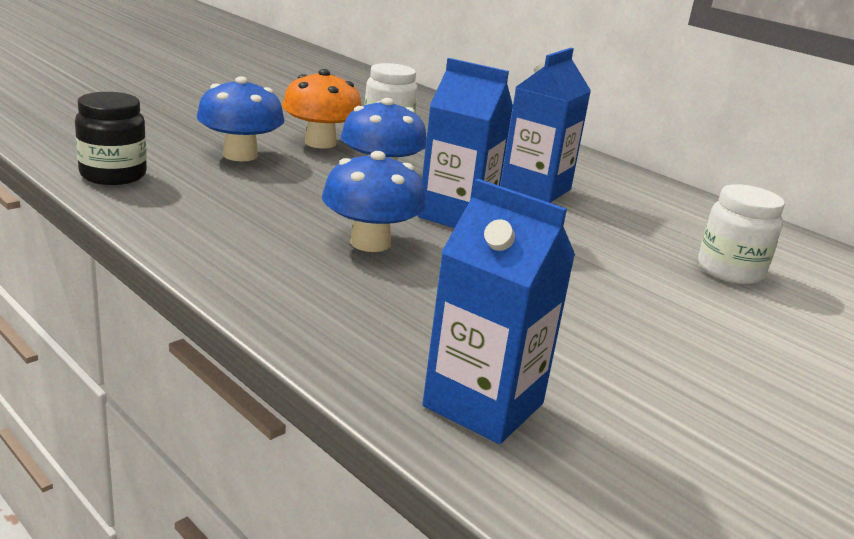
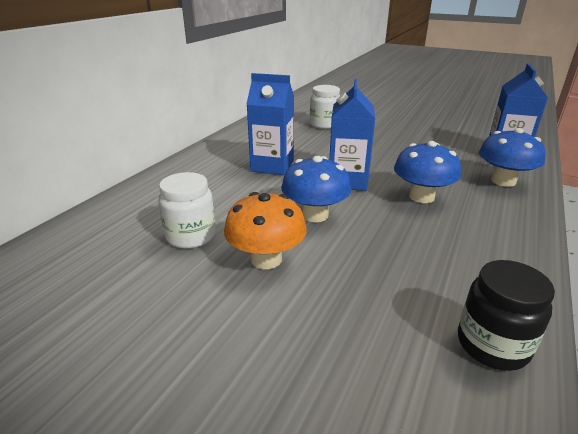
camera: 105 degrees left, 5 degrees up
(240, 155) = (349, 291): blue mushroom -> blue mushroom (503, 181)

